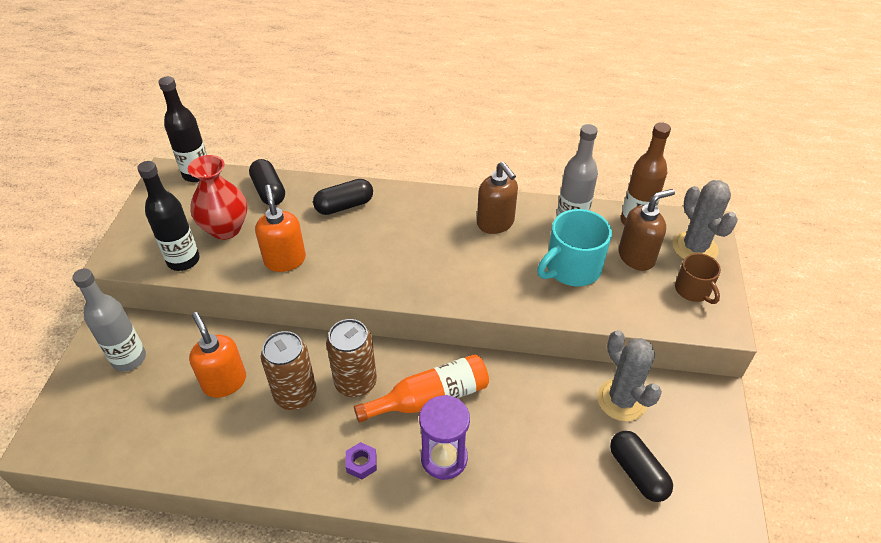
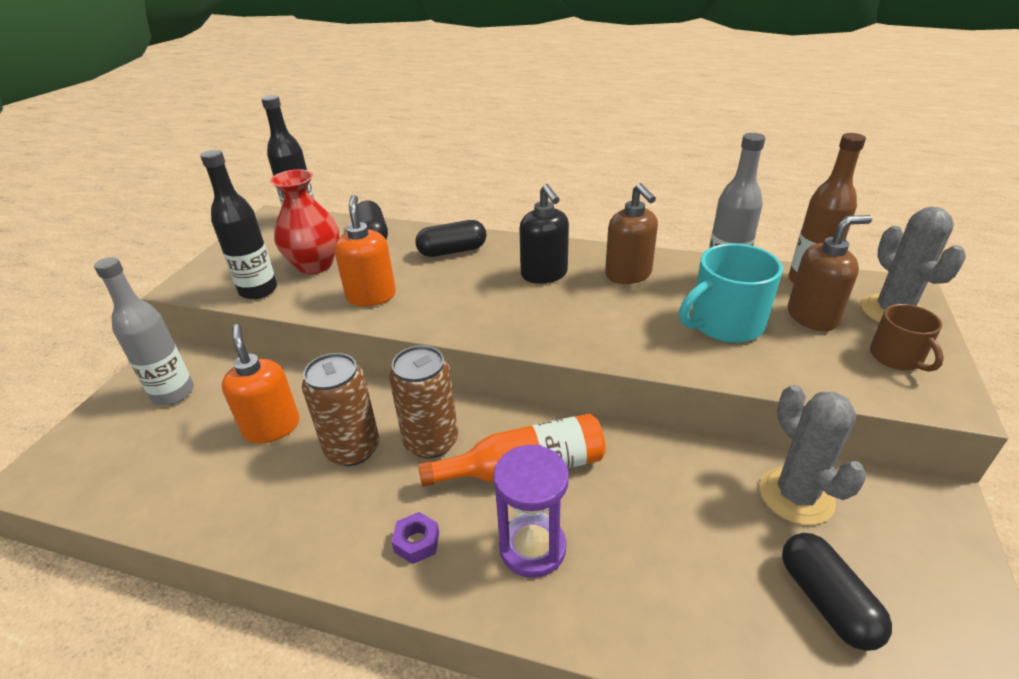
camera: 10 degrees right, 10 degrees down
(427, 227) = (544, 274): none -> black soap dispenser

